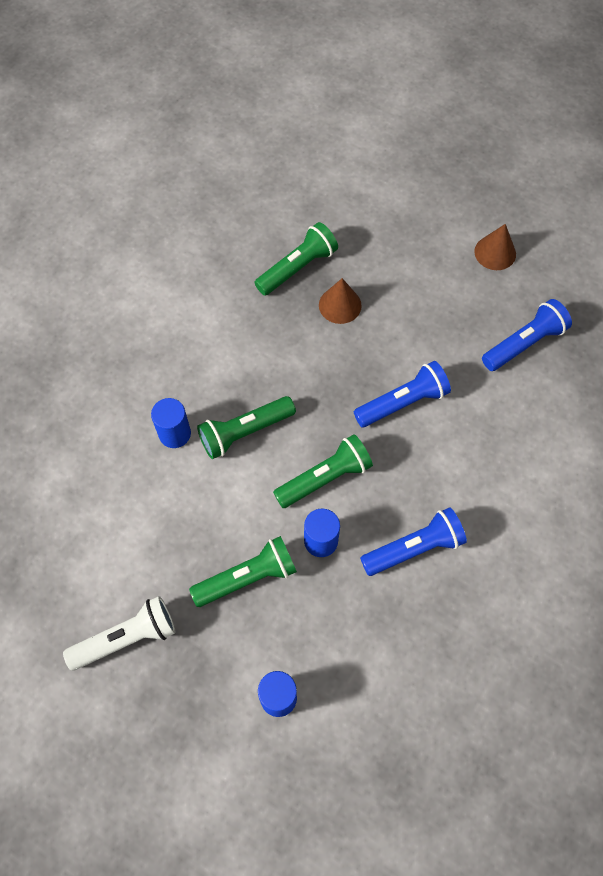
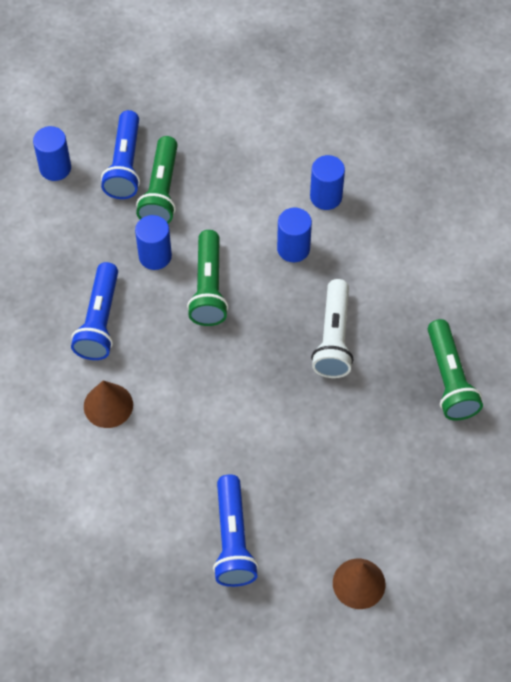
camera: 120 degrees right, 5 degrees down
(127, 638) = (170, 95): white flashlight -> white flashlight (333, 338)
(244, 432) = (293, 249): green flashlight -> blue cylinder
(340, 305) = (381, 394): brown cone -> brown cone (108, 405)
(403, 402) = (240, 390): blue flashlight -> blue flashlight (125, 165)

